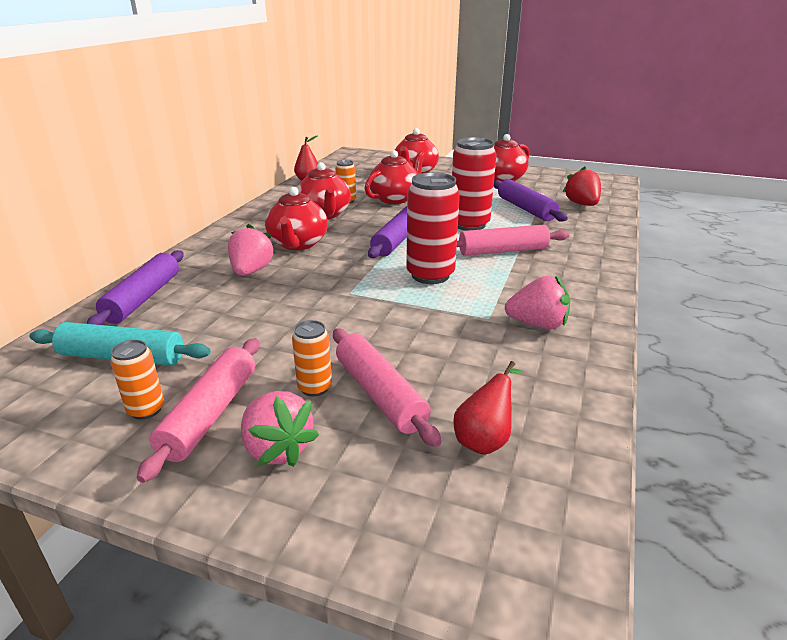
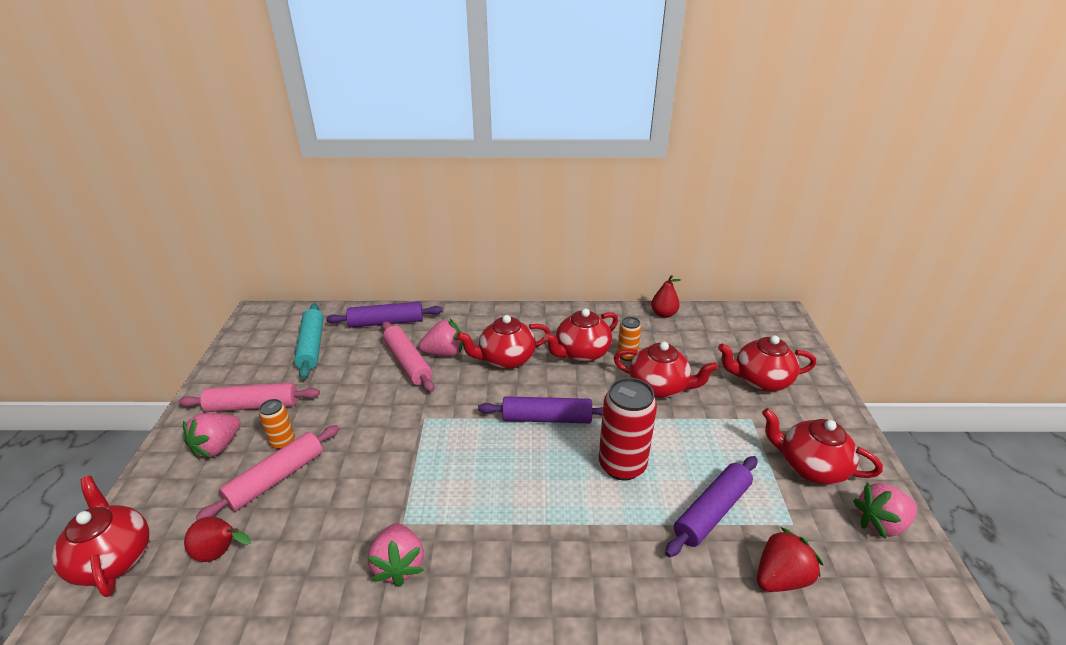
camera: 70 degrees right, 5 degrees up
(146, 410) = (257, 379): orange can -> none
(430, 275) = (477, 461): red can -> none
(458, 555) = (113, 558): none -> red teapot
(503, 251) = (562, 509): pink rolling pin -> pink rolling pin (408, 362)
(550, 176) = (880, 523): none -> pink strawberry

